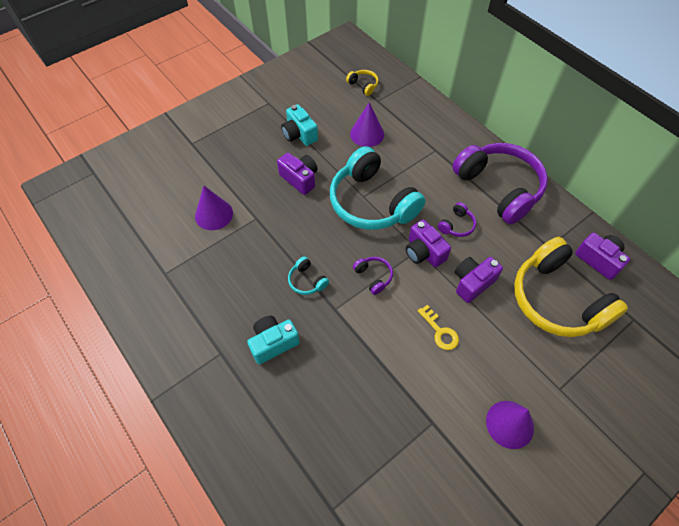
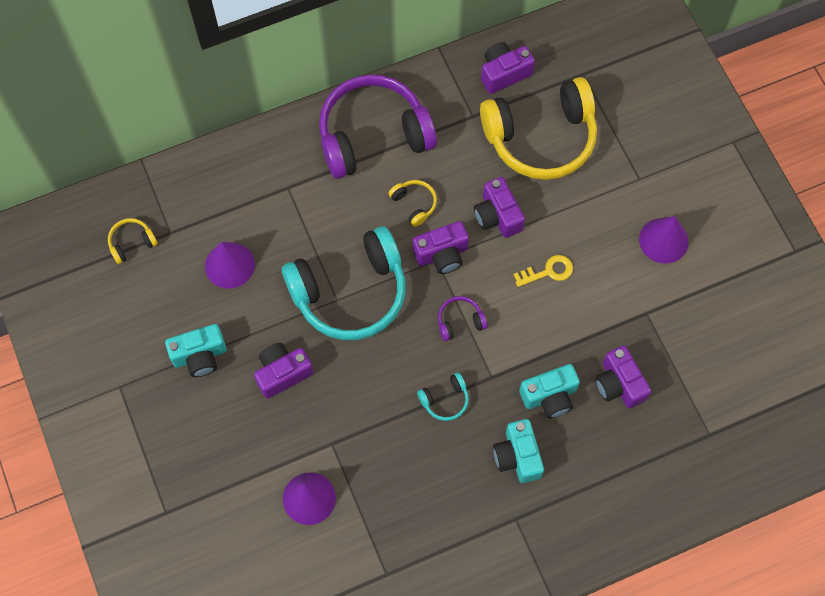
camera: 75 degrees left, 10 degrees up
(330, 356) = (549, 396): none -> turquoise camera
(358, 412) = (619, 384): none -> purple camera
(456, 225) = (414, 204): purple headphones -> yellow headphones

